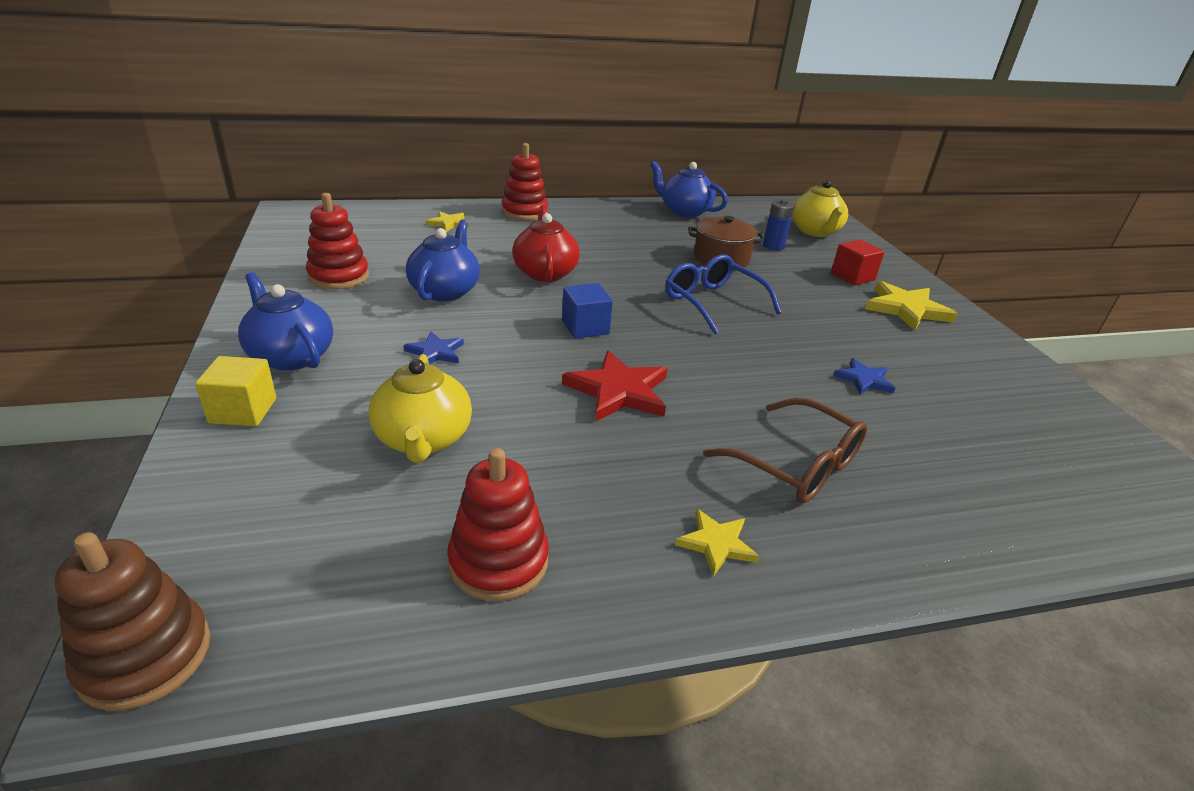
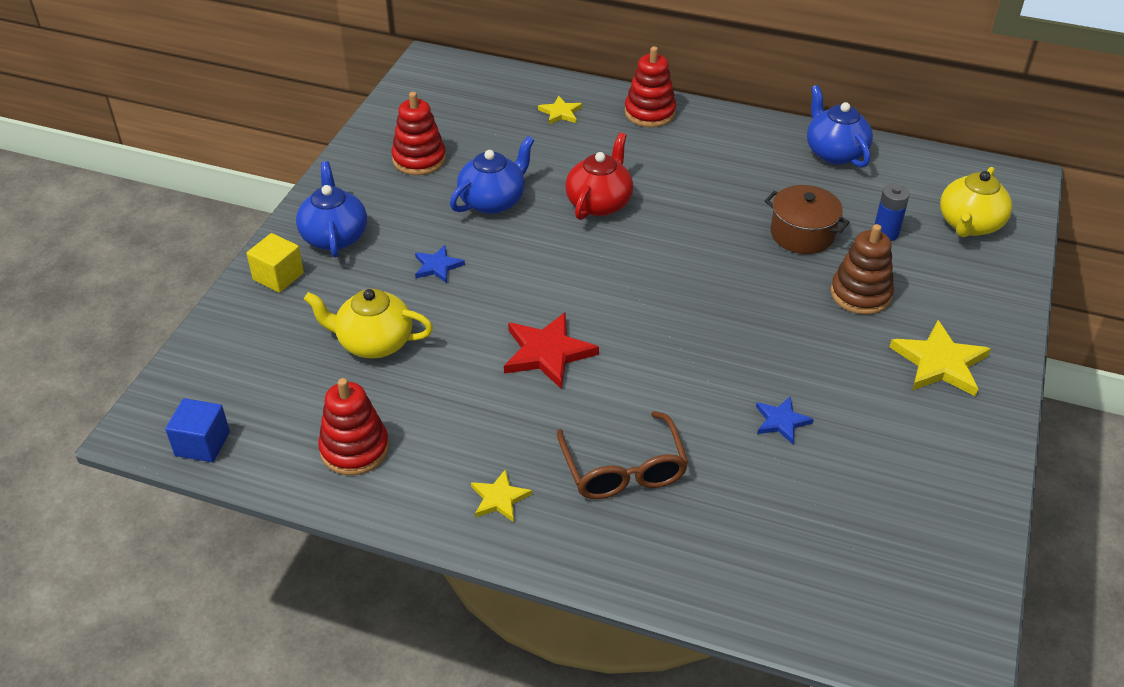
camera: 35 degrees right, 10 degrees up
(145, 656) = (152, 422): brown stacking toy -> brown stacking toy (860, 294)
(423, 439) = (373, 342): yellow teapot -> yellow teapot turned 75 degrees clockwise
(585, 327) = (579, 279): blue cube -> blue cube (202, 444)
(713, 303) = (729, 289): blue glasses -> none
(852, 276) = (931, 302): red cube -> none

